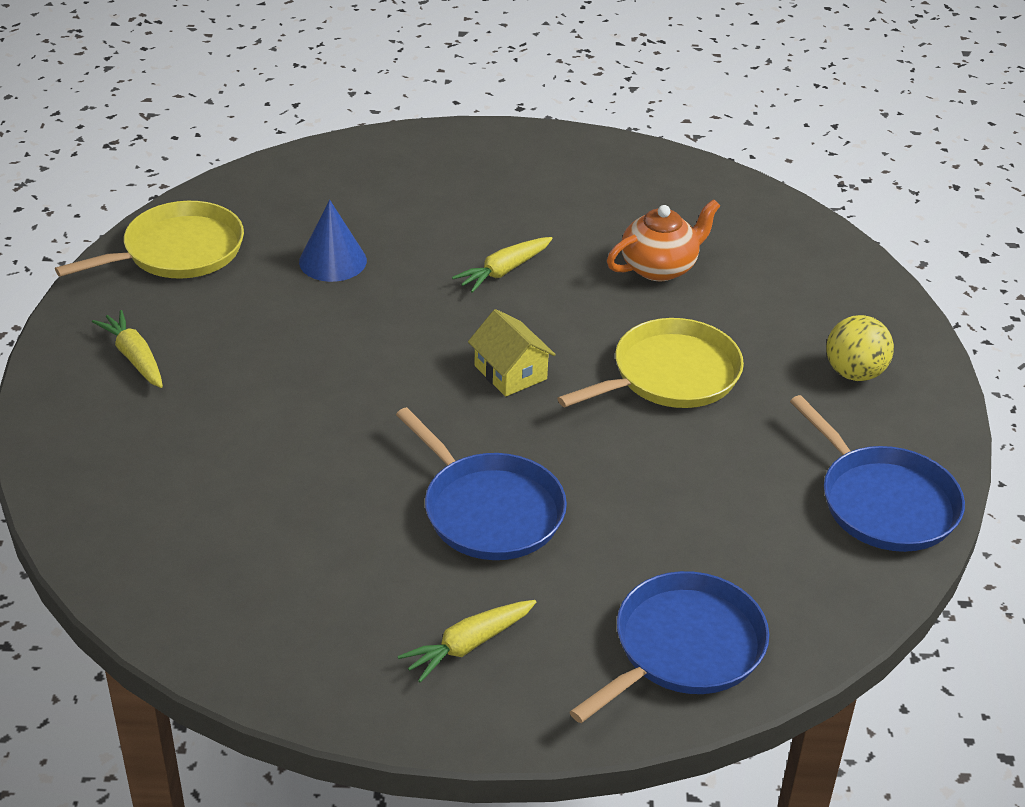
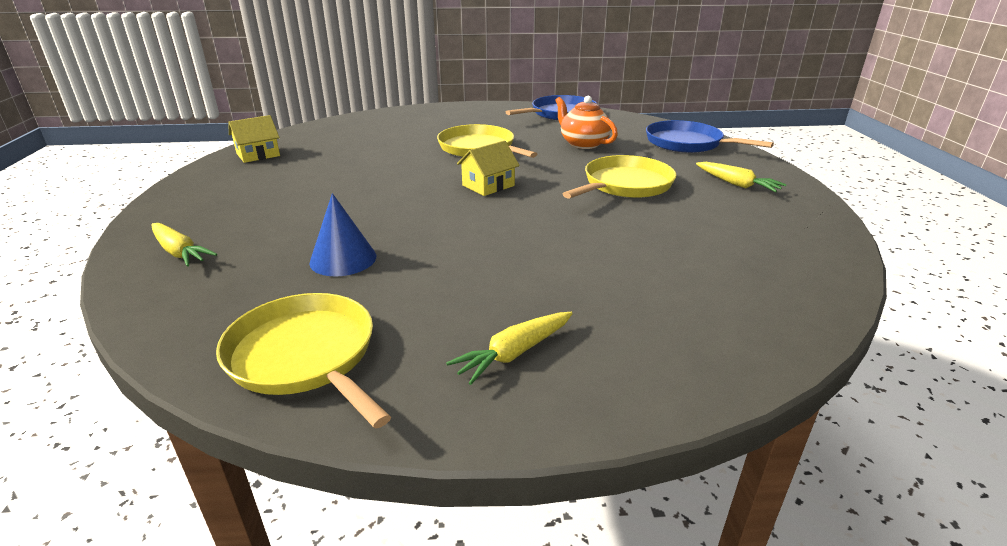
camera: 95 degrees left, 10 degrees down
(489, 510) = (625, 185): blue pan -> yellow pan
(503, 271) = (368, 193): yellow carrot -> yellow carrot (179, 252)
(656, 176) = (258, 155): none -> yellow house
(660, 267) = (369, 152): orange teapot -> orange teapot (583, 144)
(854, 373) = (467, 116): yellow ball -> none

